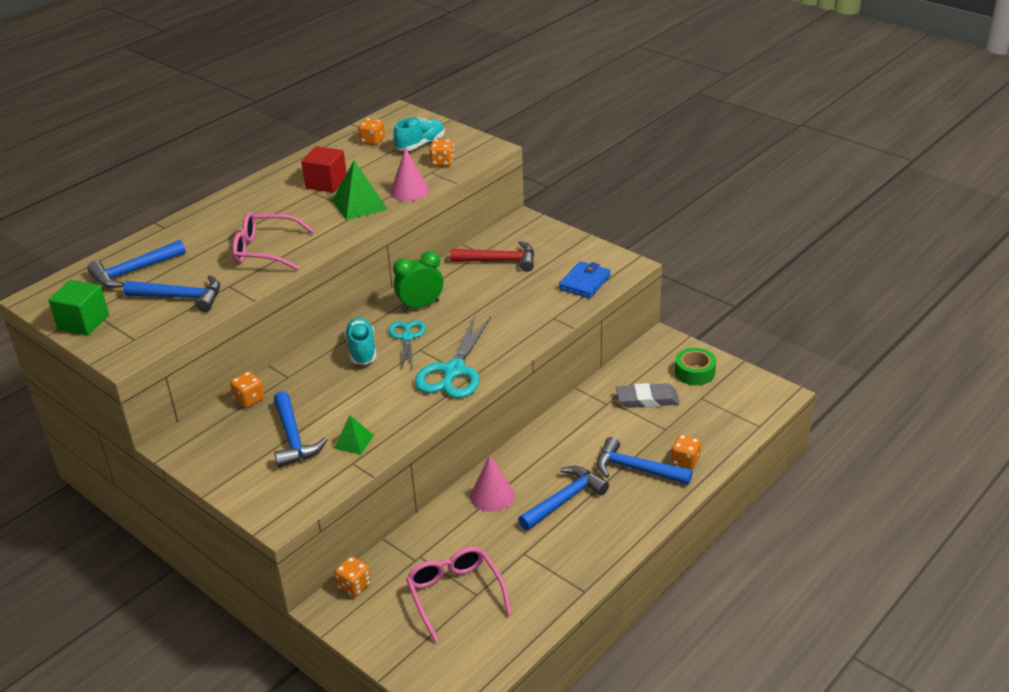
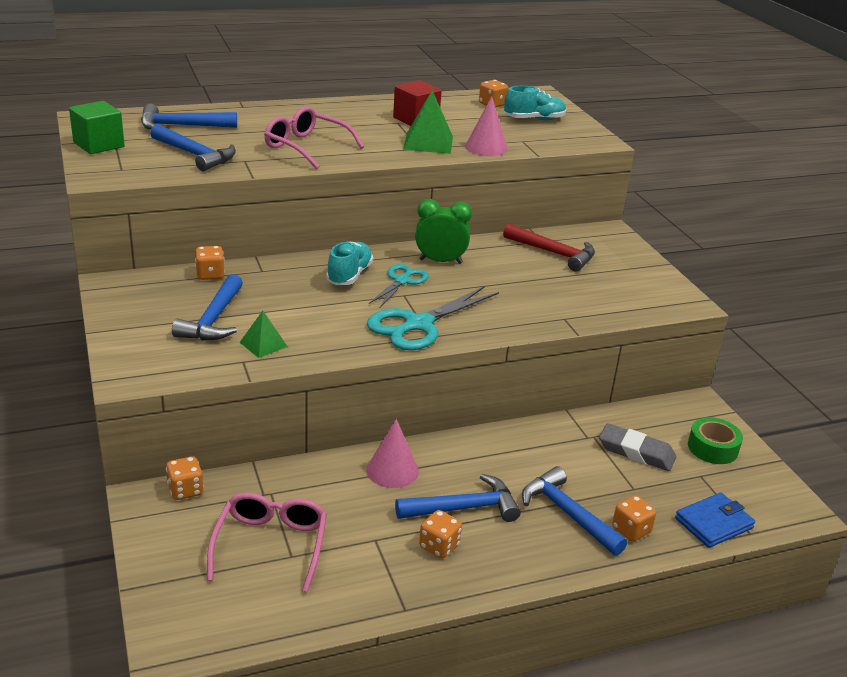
camera: 25 degrees right, 5 degrees down
(442, 162) = (541, 137): orange dice -> orange dice (439, 546)
(584, 282) = (626, 301): blue wallet -> blue wallet (713, 523)

